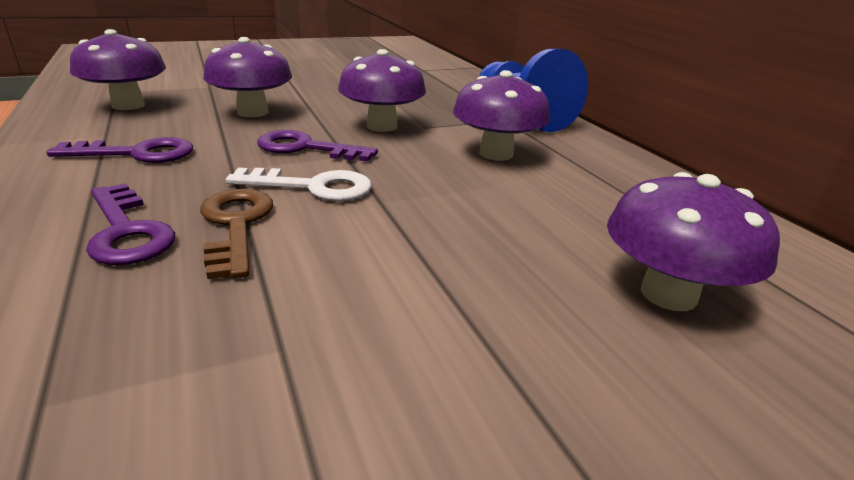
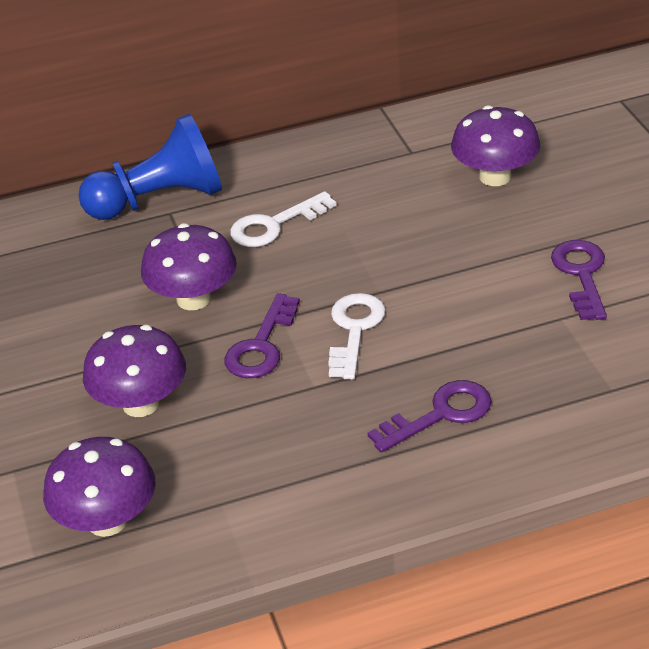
camera: 80 degrees left, 10 degrees up
(137, 153) = (279, 459): purple key -> purple key (581, 274)
(236, 225) = (425, 361): brown key -> none
(496, 154) = (274, 225): purple mushroom -> white key

